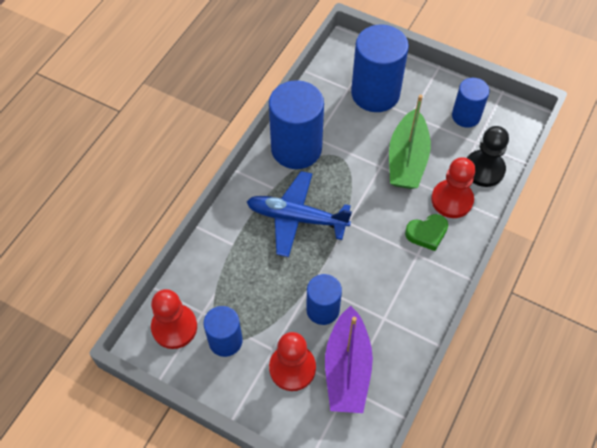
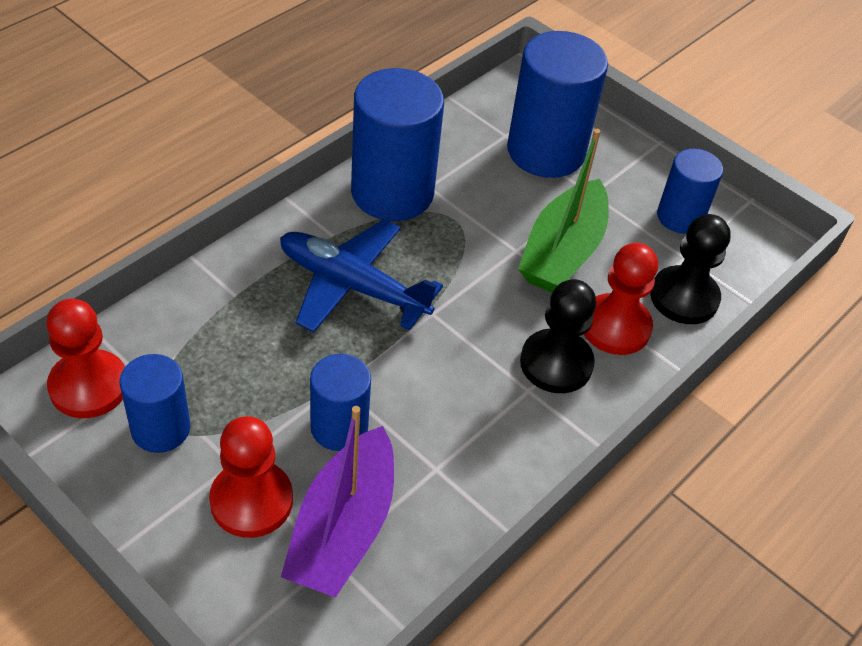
camera: 10 degrees right, 10 degrees down
(427, 233) = (556, 363): green heart -> black pawn

